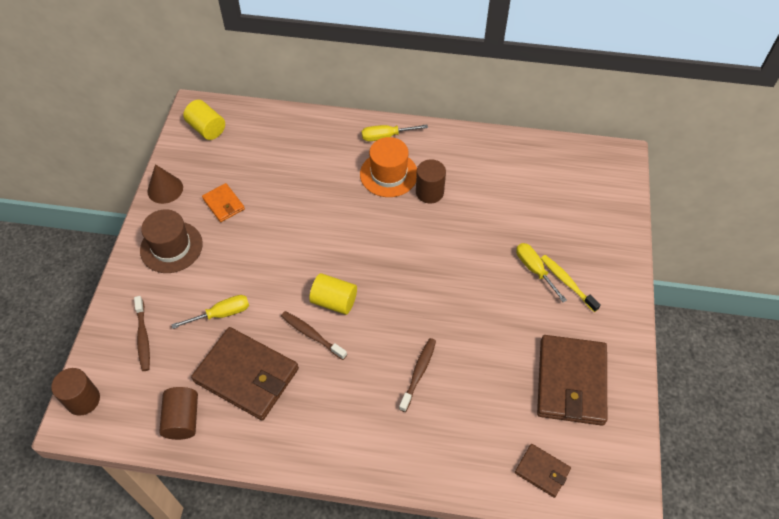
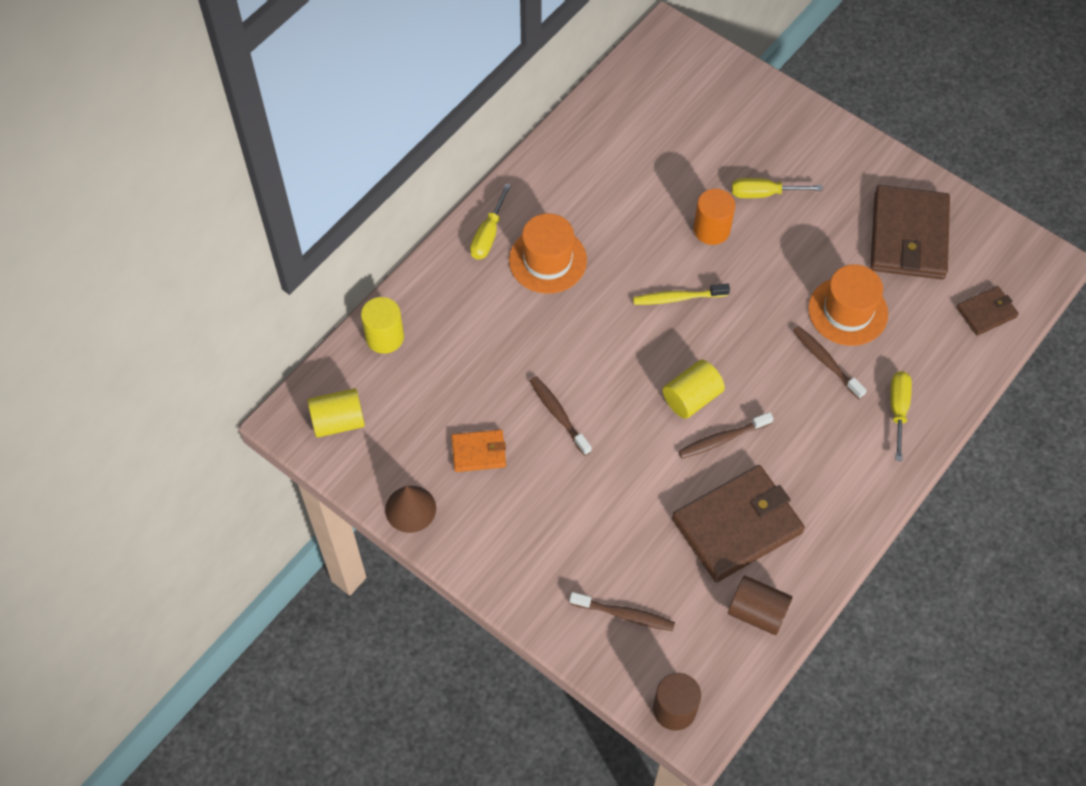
camera: 60 degrees left, 5 degrees up
(171, 247) = (509, 536): brown hat -> none
(221, 314) = (641, 519): yellow screwdriver -> yellow screwdriver (898, 410)
(275, 232) = (558, 414): none -> brown toothbrush
(278, 122) = (385, 337): none -> yellow cylinder
(429, 192) = (600, 234): brown cylinder -> none
(472, 369) = (848, 311): none -> orange hat
(480, 252) = (711, 229): none -> orange cylinder
(567, 282) = (796, 174): yellow toothbrush -> yellow toothbrush (677, 298)
(571, 382) = (908, 236): brown wallet -> brown wallet turned 60 degrees clockwise

